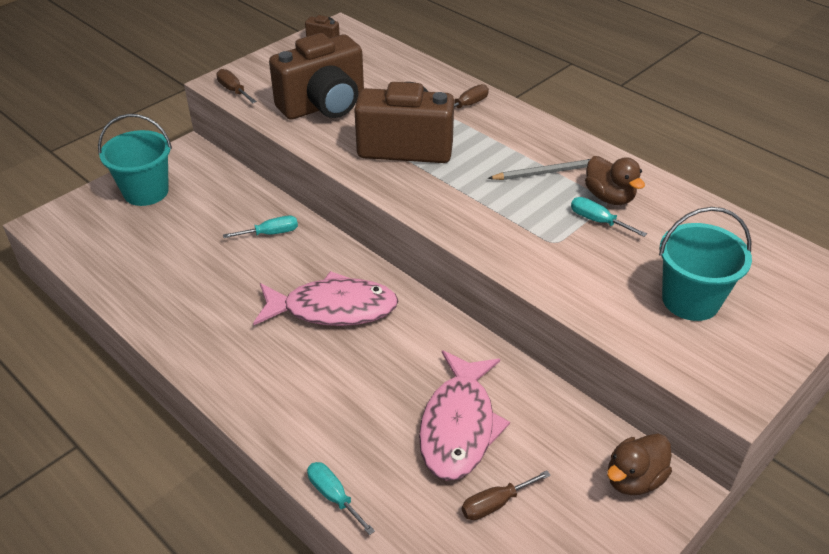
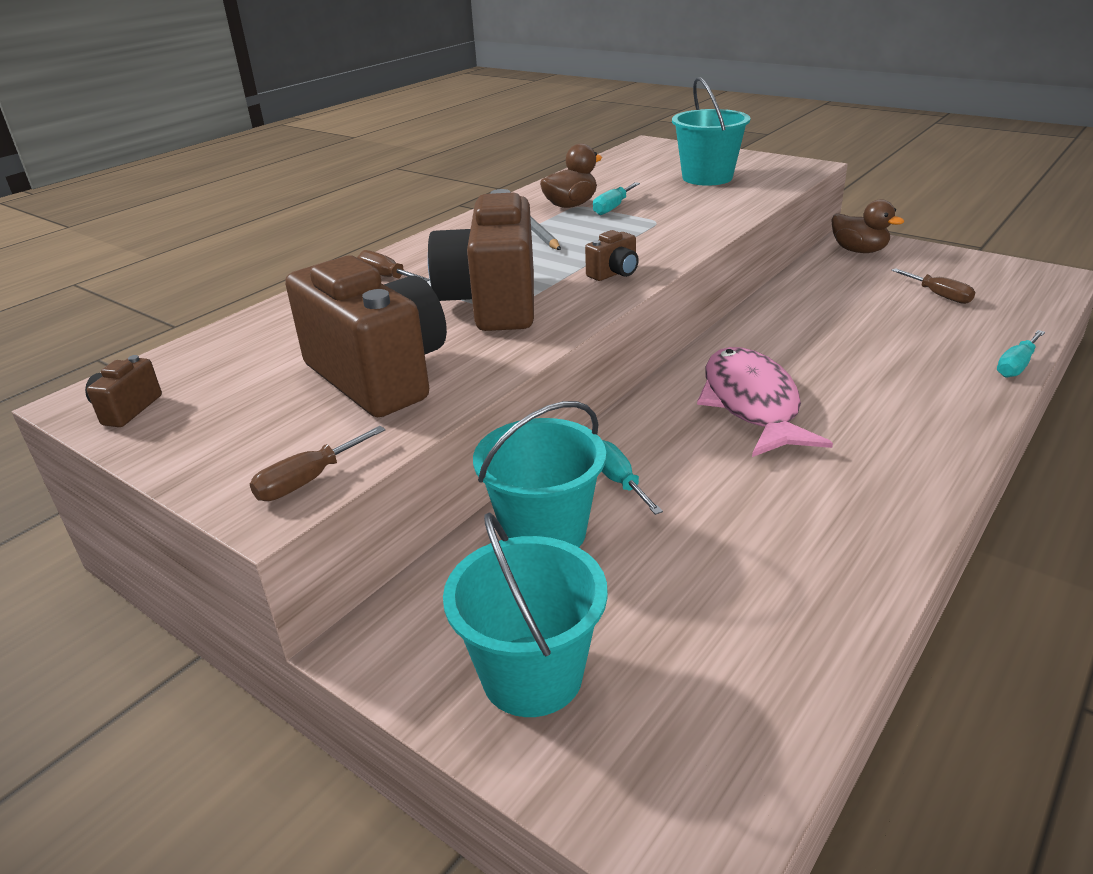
camera: 95 degrees left, 10 degrees down
(238, 202) = (544, 533): none -> turquoise bucket
(440, 203) = (614, 273): none -> brown camera
(459, 426) = (868, 316): pink fish -> none

